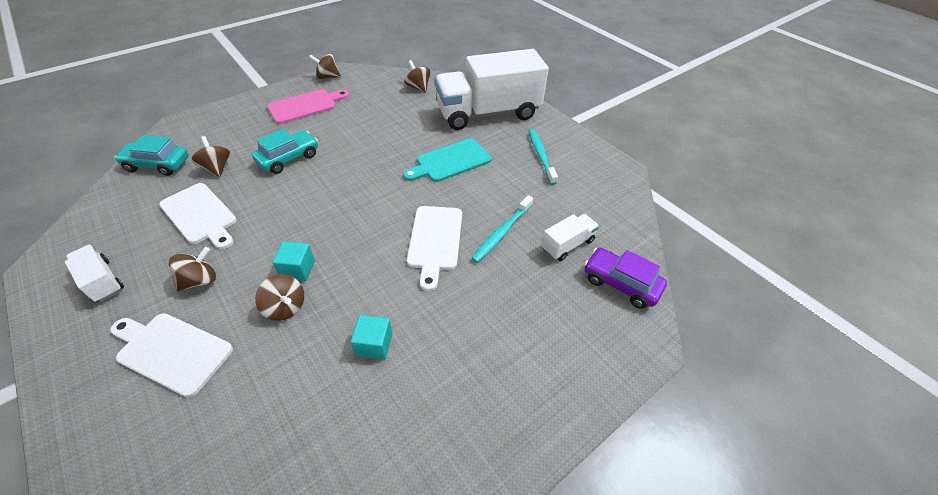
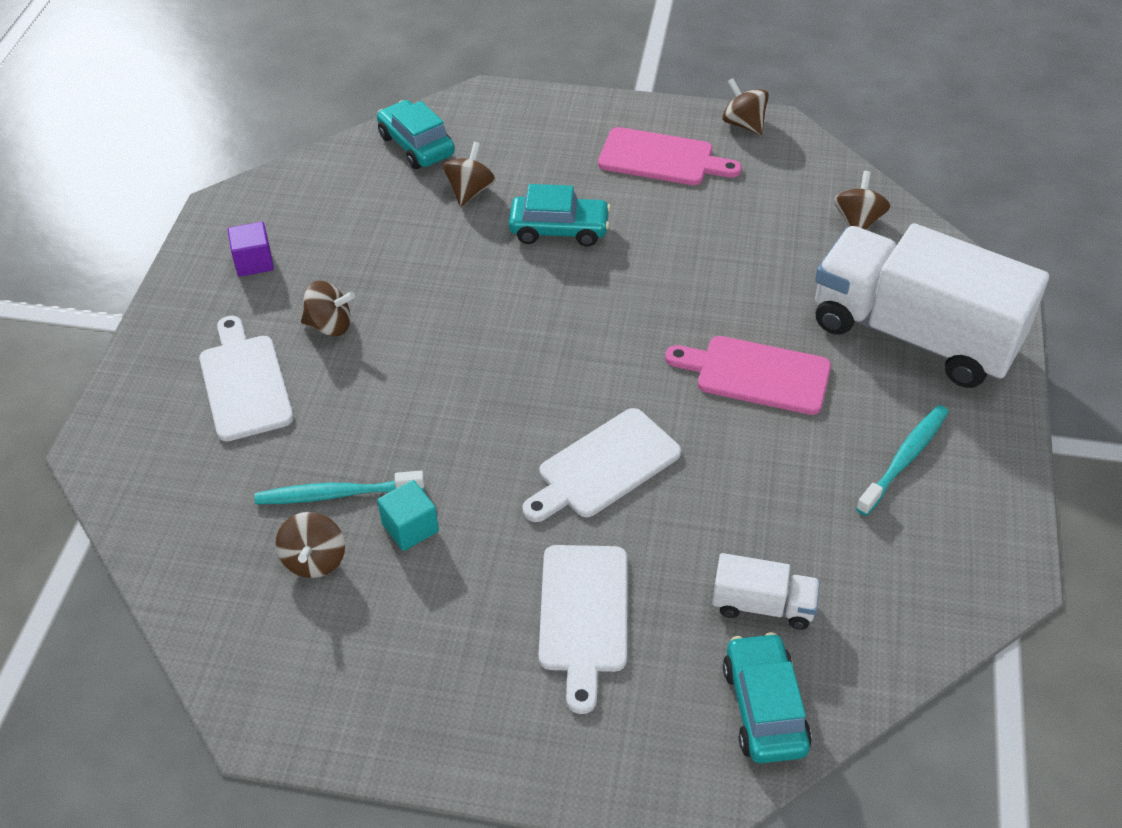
camera: 50 degrees right, 0 degrees up
(102, 281) = (254, 262): white truck -> purple cube
(200, 215) = (397, 245): white cutting board -> white cutting board (583, 615)
(285, 307) = (373, 418): brown spinning top -> brown spinning top (315, 560)
(298, 269) = (425, 385): turquoise cube -> none
(450, 161) = (756, 374): turquoise cutting board -> pink cutting board
(502, 233) = (697, 522): turquoise toothbrush -> turquoise toothbrush (336, 494)
(620, 283) = (764, 708): purple car -> turquoise car

